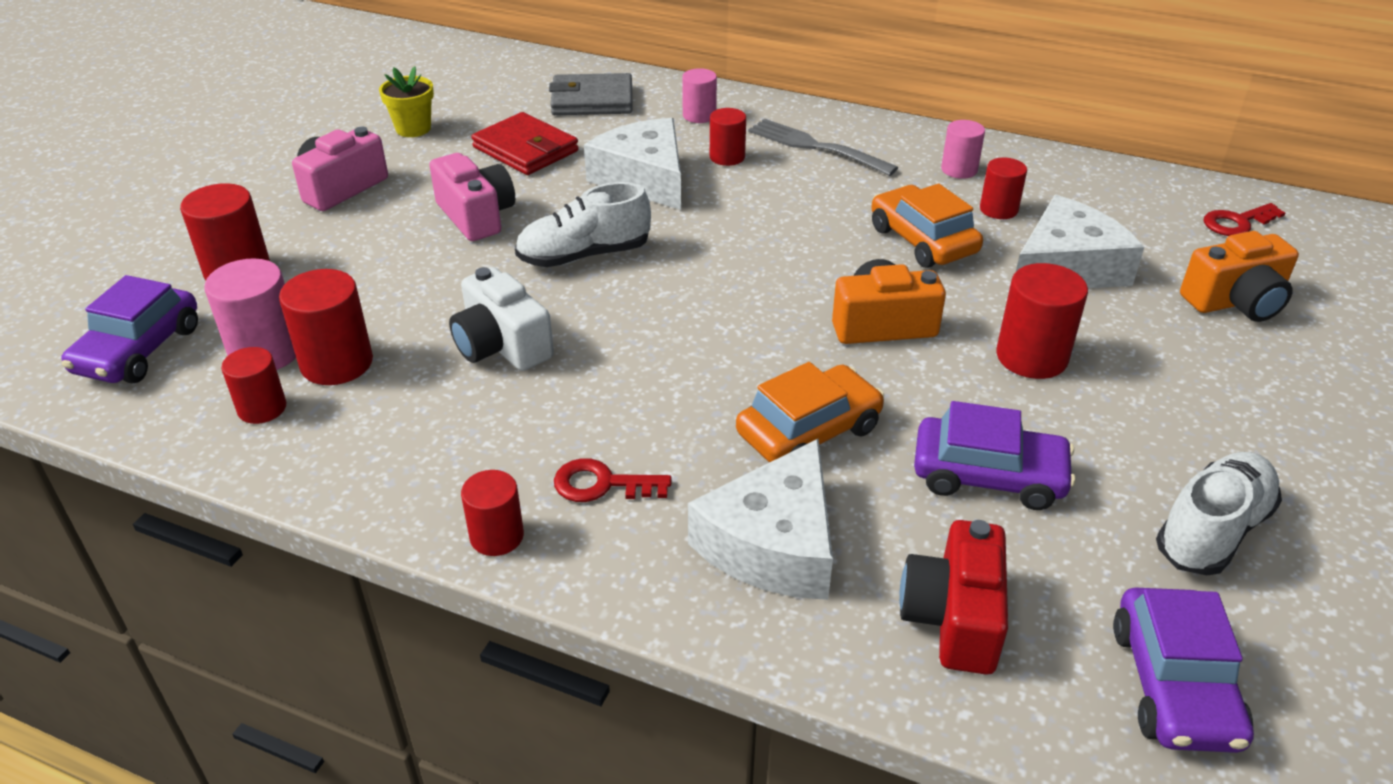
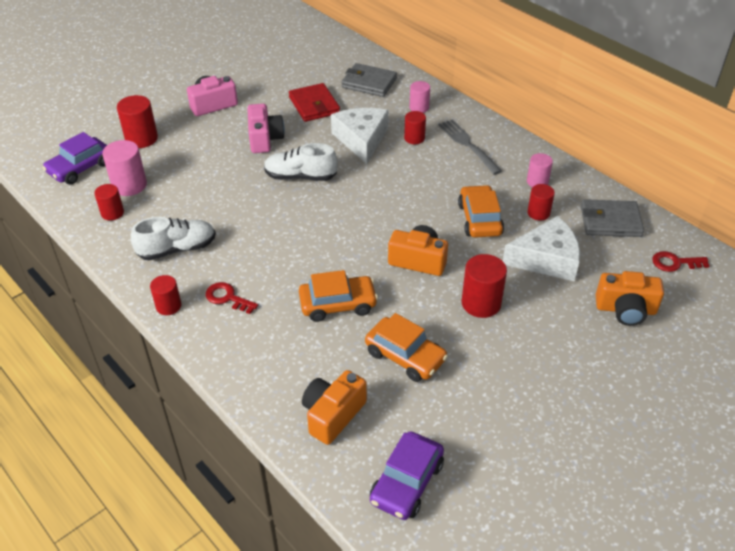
camera: 25 degrees right, 5 degrees up
(337, 363) = (155, 200): red cylinder -> none
(413, 129) = (267, 78): yellow flower pot -> none
(501, 346) = (230, 214): white camera -> none
(773, 543) = (280, 352): white cheese -> none
(953, 618) = (332, 415): red camera -> orange camera
(988, 476) = (405, 356): purple car -> orange car
(1105, 194) = (610, 221): none -> grey wallet
(1212, 531) = (492, 423): white shoe -> white shoe (177, 249)

